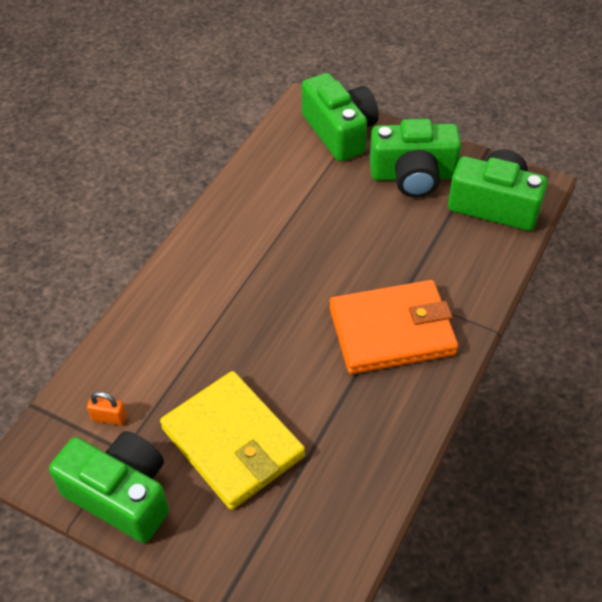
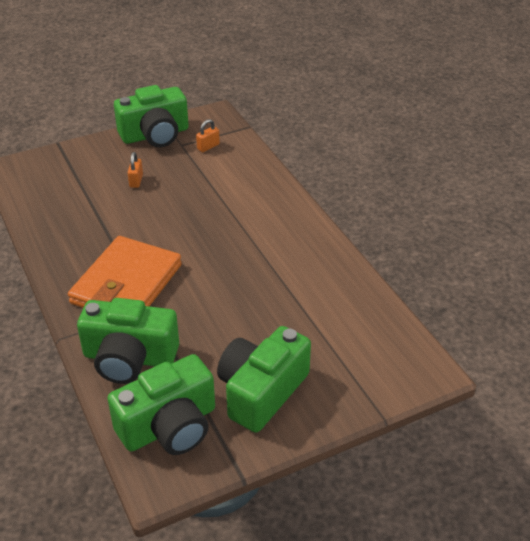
camera: 125 degrees right, 10 degrees down
(233, 443) = (136, 181): yellow wallet -> orange padlock
(340, 132) = (366, 374): green camera -> green camera (129, 358)

